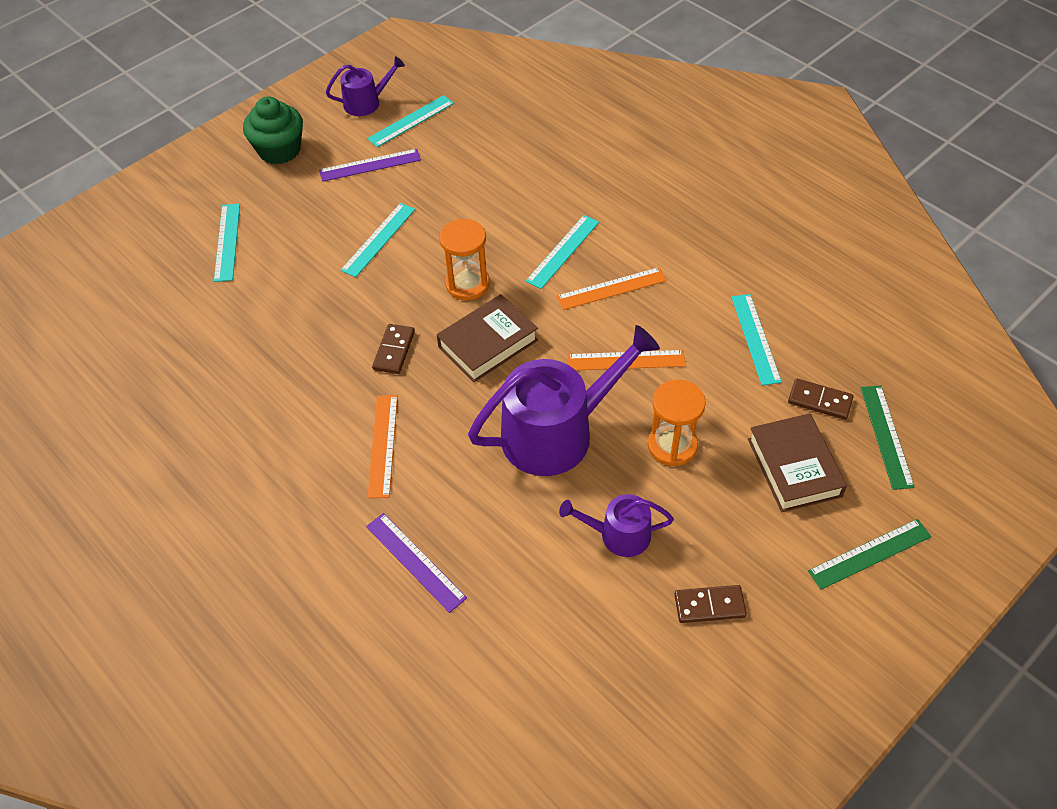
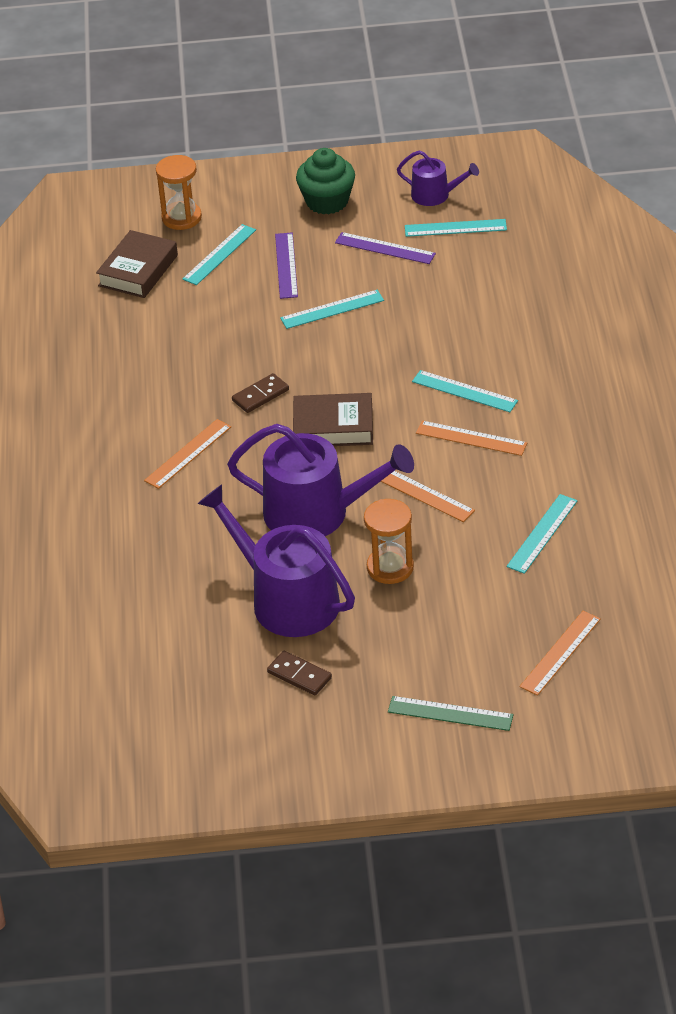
camera: 40 degrees right, 10 degrees down
(415, 561) = (135, 536): purple ruler -> purple ruler (286, 265)
(467, 284) = (364, 377): orange hourglass -> orange hourglass (181, 218)
(562, 251) = (464, 391): turquoise ruler -> turquoise ruler turned 45 degrees clockwise
(618, 535) = (287, 599): purple watering can -> purple watering can, size x1.93
(794, 467) = (463, 632): brown book -> brown book (138, 270)
(820, 401) = (538, 602): brown domino -> none
(886, 436) = (560, 653): green ruler -> orange ruler

